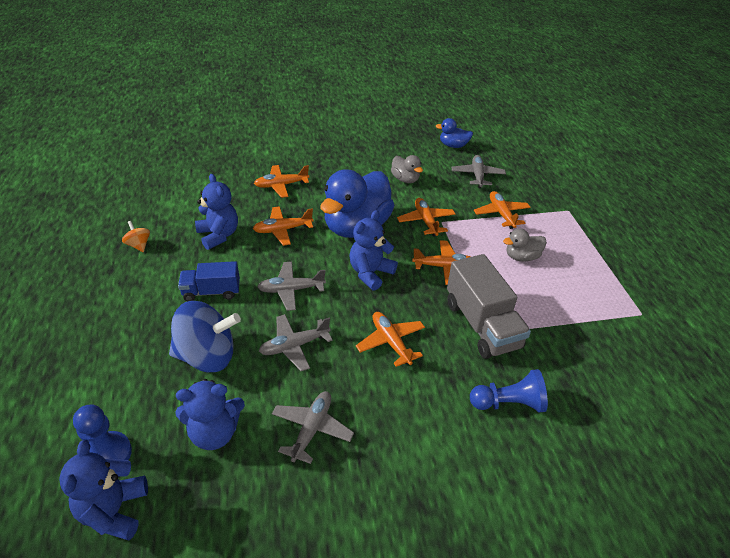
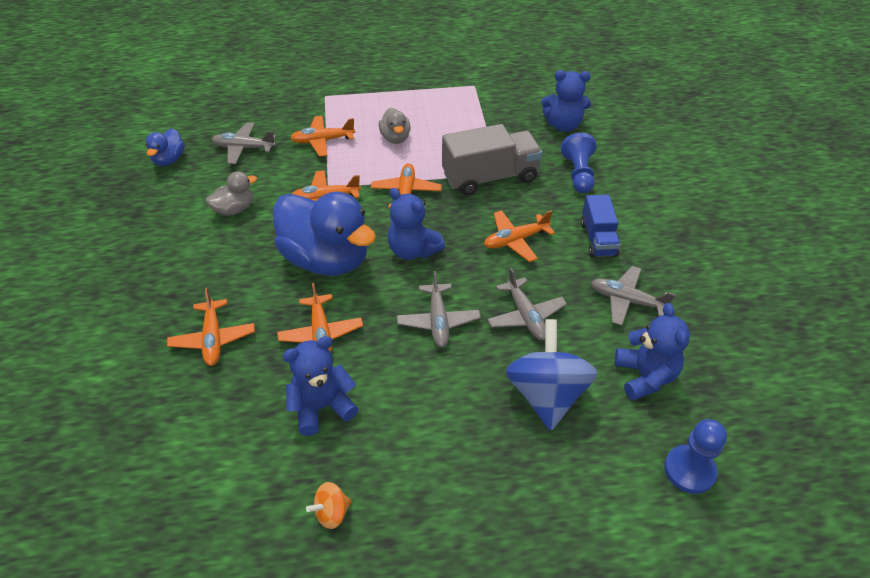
camera: 85 degrees left, 5 degrees up
(114, 511) = (747, 449): blue teddy bear -> blue teddy bear (563, 125)
(211, 292) = (439, 402): blue truck -> blue truck (598, 239)

